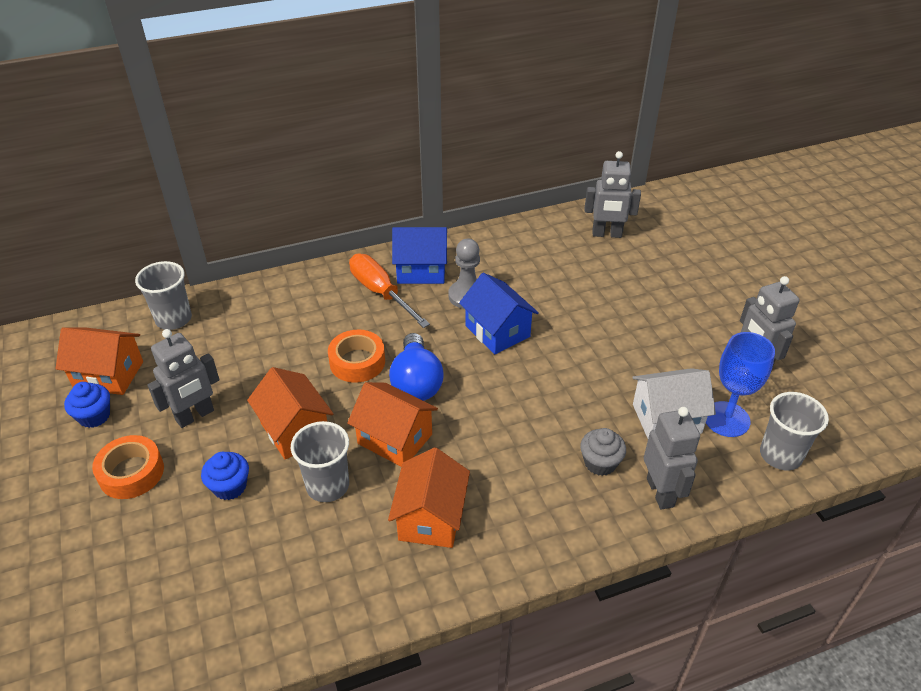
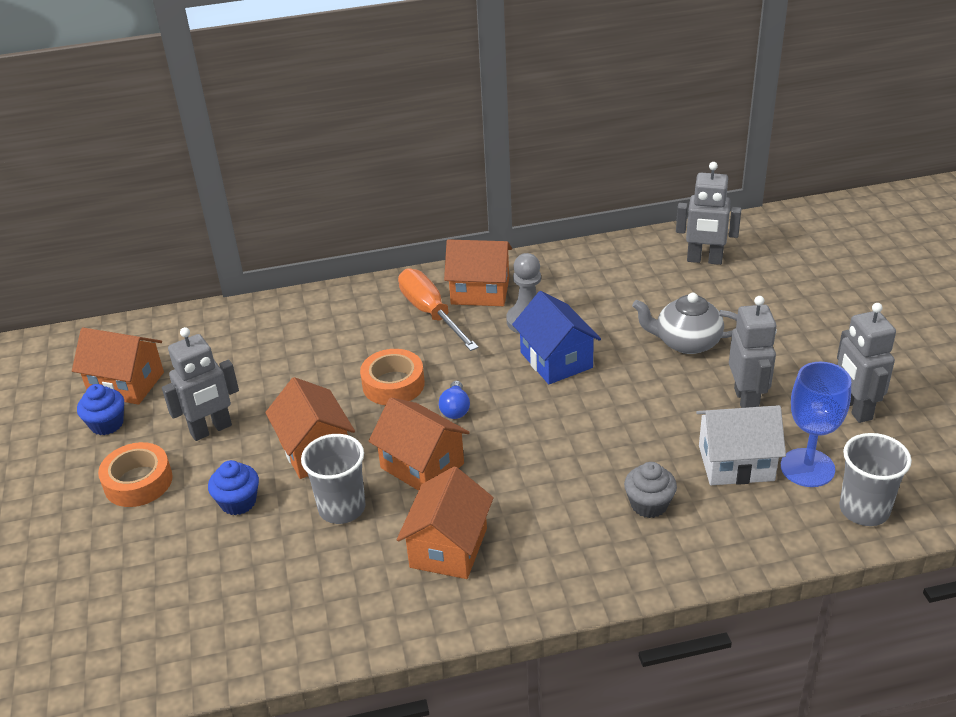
camera: 10 degrees right, 5 degrees down
(173, 319) = (201, 330): grey cup -> none
(416, 382) = (455, 409): blue light bulb -> blue light bulb, size x0.52
(421, 270) = (480, 291): blue house -> orange house
(605, 309) = (686, 342): none -> grey teapot
(660, 492) = (713, 539): grey robot -> grey robot (746, 400)

